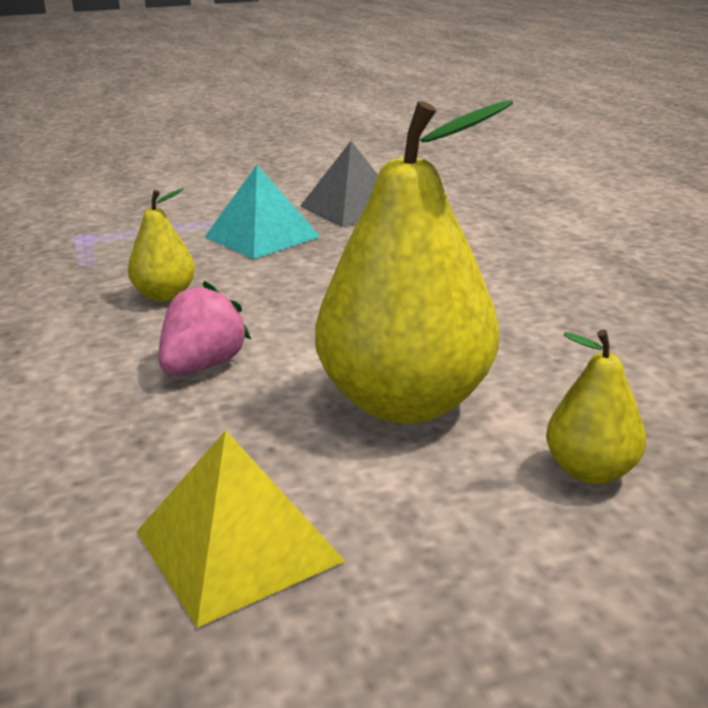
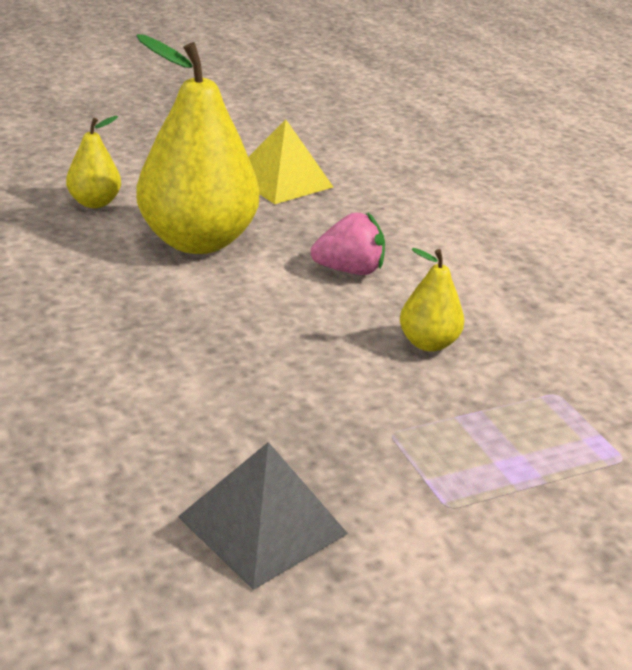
camera: 170 degrees right, 5 degrees up
(203, 366) = (349, 270): pink strawberry -> pink strawberry turned 120 degrees counterclockwise
(262, 236) = (373, 446): turquoise pyramid -> none

